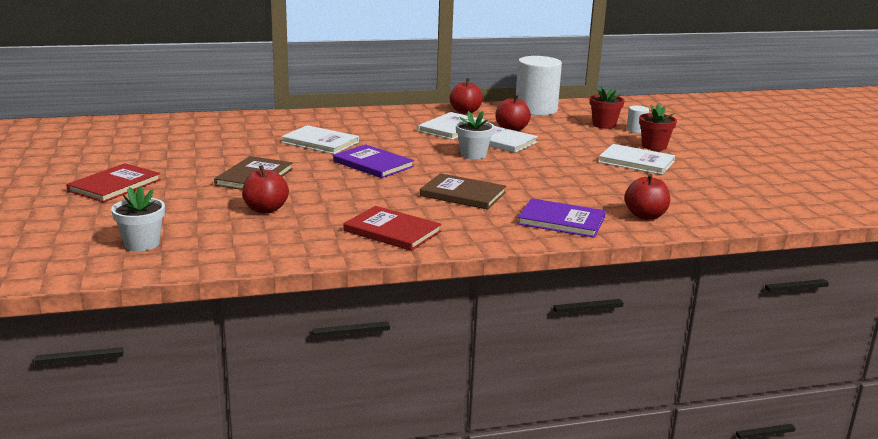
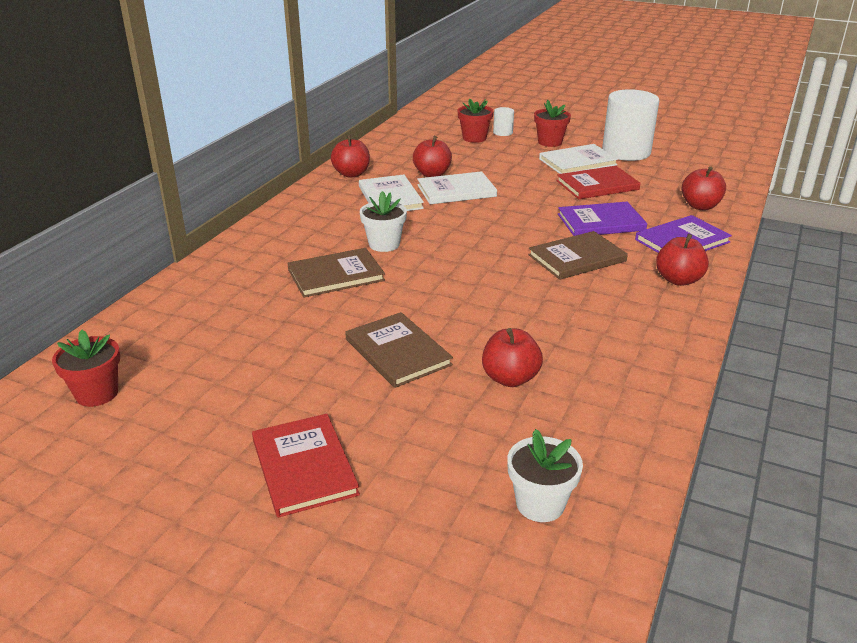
camera: 50 degrees left, 10 degrees up
(127, 132) = (97, 393): none -> red flower pot
(320, 142) = (336, 275): white book -> brown book
(373, 164) = (442, 271): purple book -> purple book (601, 222)
(392, 231) = (639, 326): red book -> red book (597, 185)
(473, 155) = (479, 215): white flower pot -> white flower pot (384, 244)
(488, 231) = (678, 280): none -> red apple
(536, 109) = (394, 145): white cylinder -> white cylinder (626, 152)

